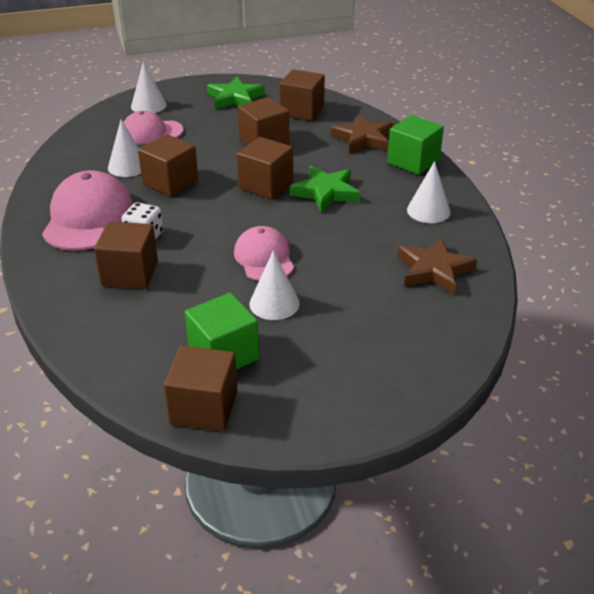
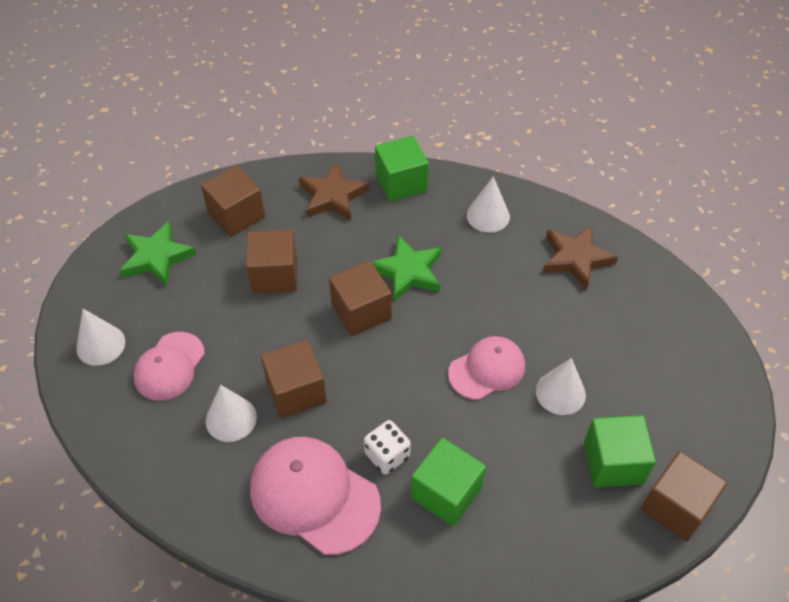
camera: 60 degrees left, 15 degrees up
(130, 273) = (446, 493): brown cube -> green cube
(264, 258) = (487, 369): pink cap -> pink cap turned 135 degrees clockwise

